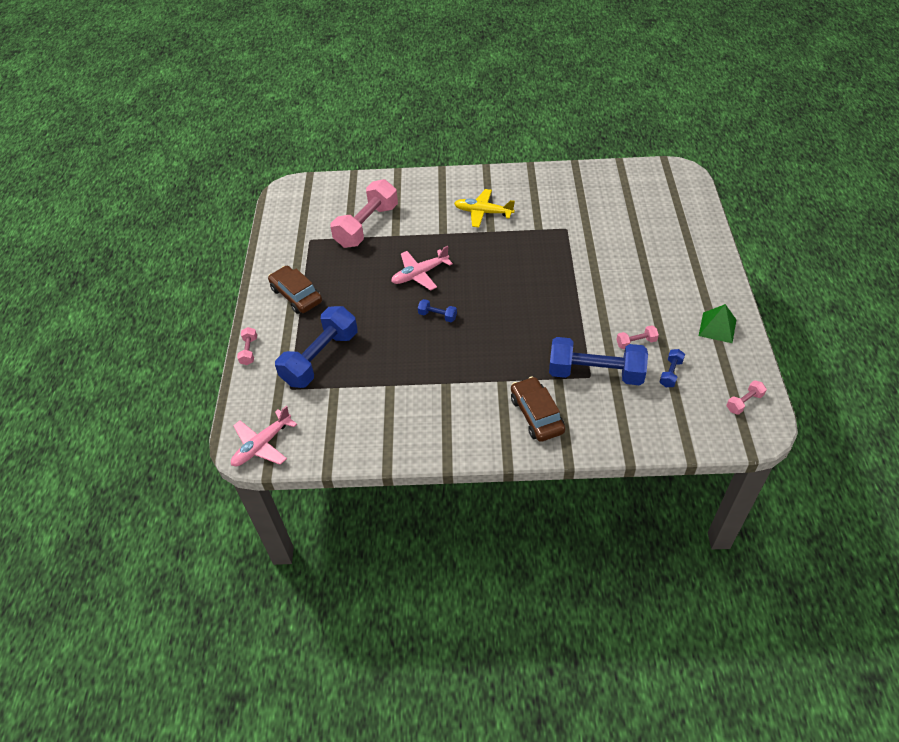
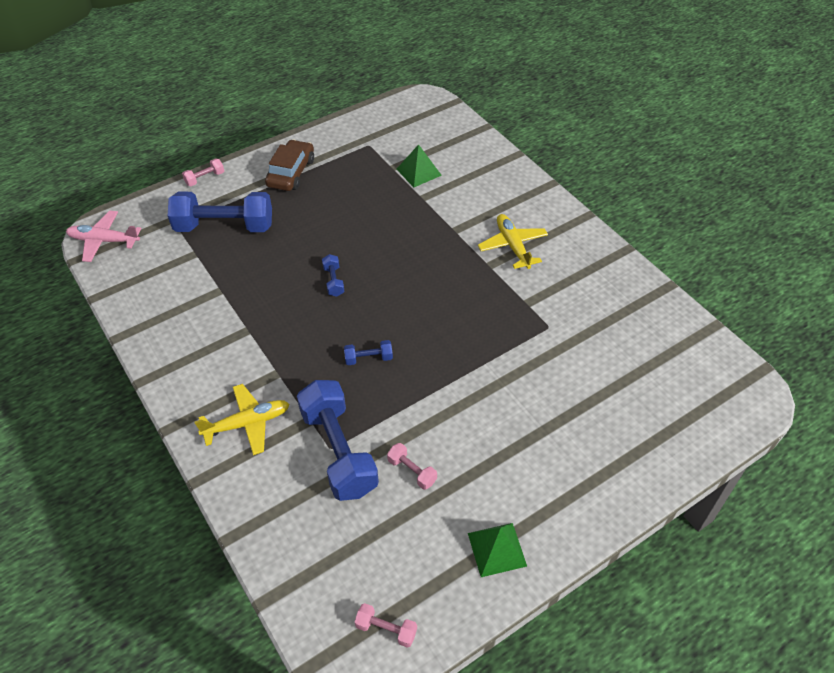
camera: 55 degrees right, 0 degrees up
(366, 226) = (418, 172): pink dumbbell -> green pyramid
(420, 274) = (382, 241): pink plane -> none
(536, 415) = (247, 423): brown car -> yellow plane
(670, 373) = (385, 527): blue dumbbell -> blue dumbbell (368, 358)

